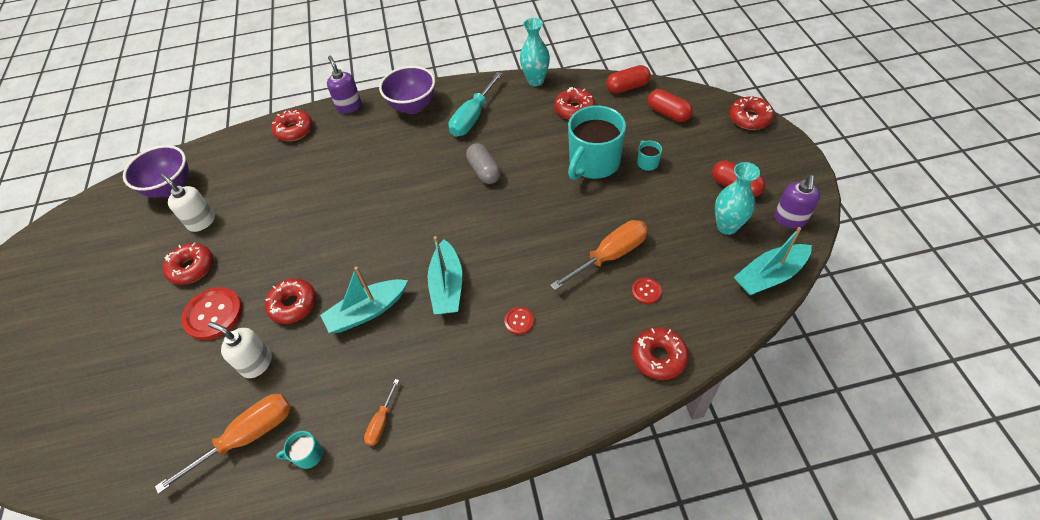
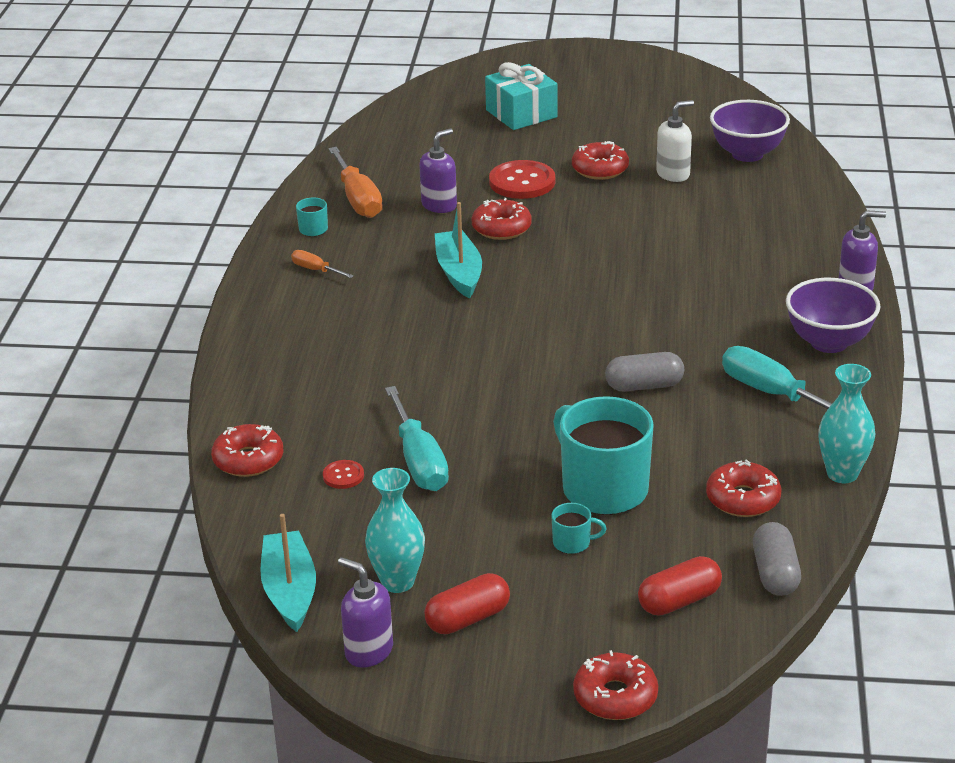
camera: 105 degrees right, 20 degrees down
(78, 355) = (521, 113): none -> turquoise gift
(257, 363) = (439, 205): white soap dispenser -> purple soap dispenser
(294, 130) = (820, 240): red donut -> none
(447, 286) = (457, 329): turquoise boat -> none
(519, 321) = (371, 371): red button -> none
(610, 256) = (419, 461): orange screwdriver -> turquoise screwdriver
(627, 87) = (775, 573): red capsule -> grey capsule

